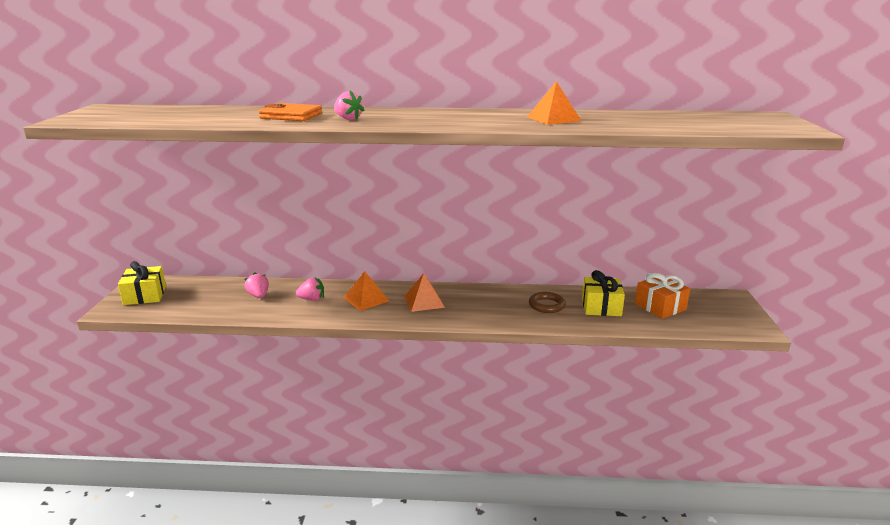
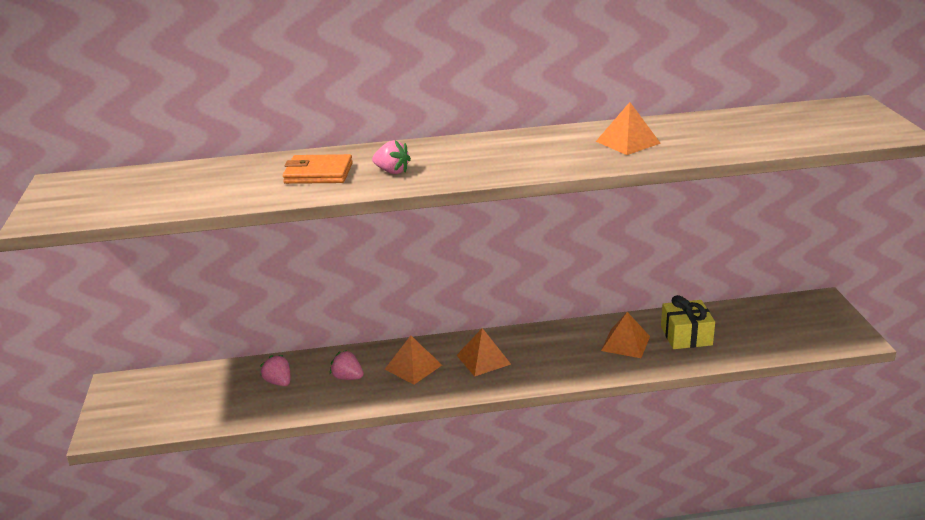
camera: 10 degrees left, 5 degrees up
(145, 295) = (132, 404): yellow gift -> none
(312, 299) = (347, 377): pink strawberry -> pink strawberry turned 135 degrees counterclockwise
(546, 305) = (625, 343): brown ring -> orange pyramid
(660, 307) = (749, 326): orange gift -> none

